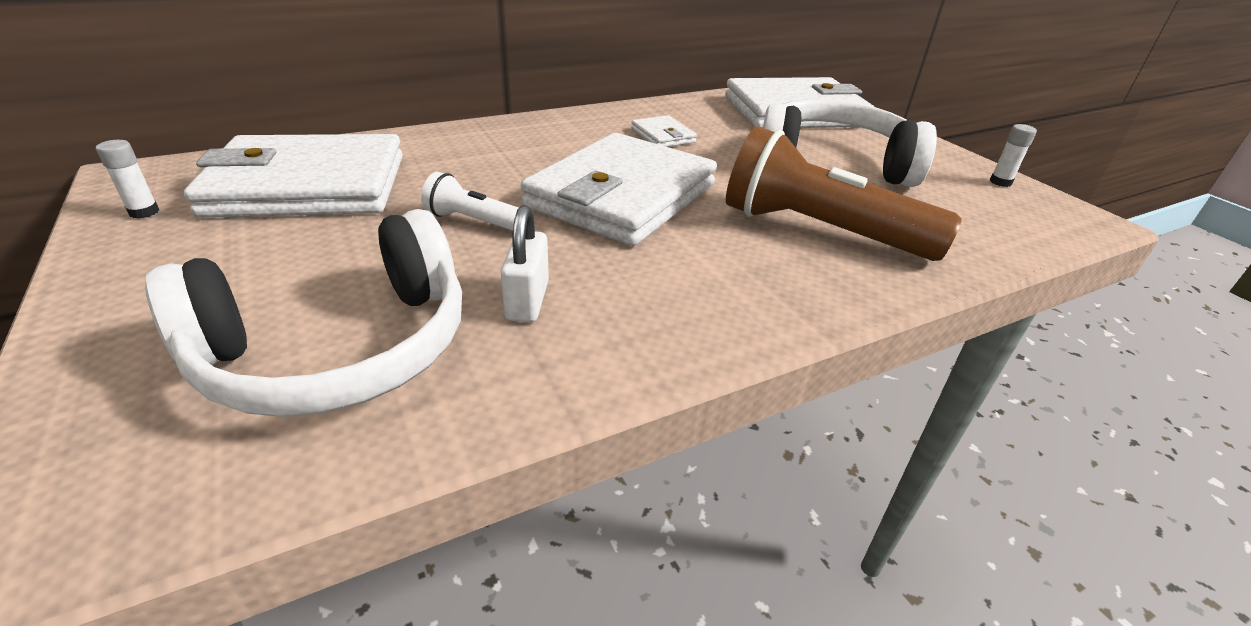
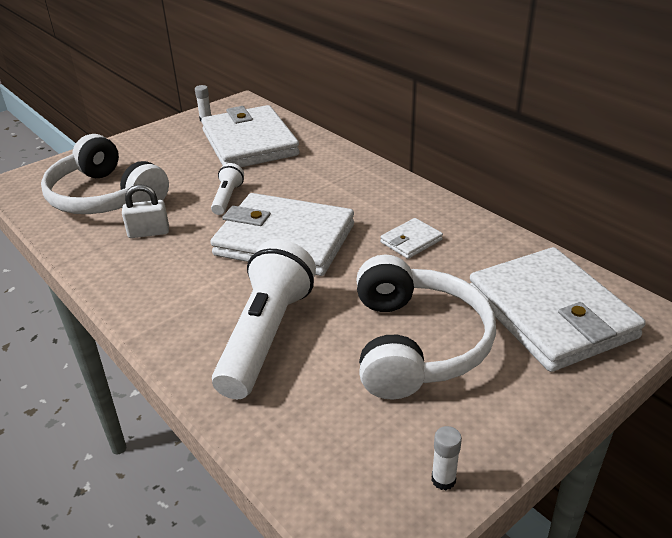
camera: 80 degrees right, 0 degrees up
(819, 231) = (266, 335): brown flashlight -> white flashlight

